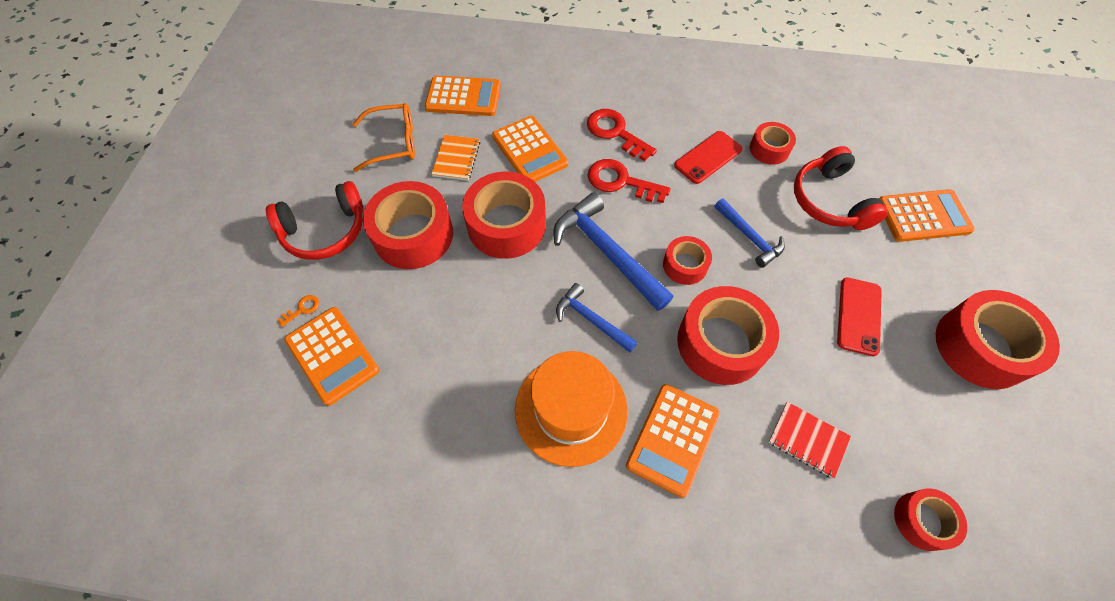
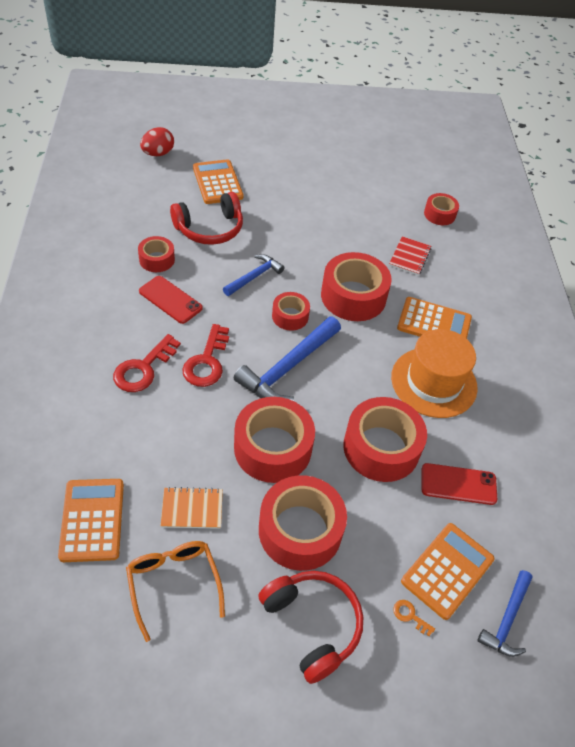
camera: 105 degrees left, 10 degrees down
(529, 150) = (173, 440): orange calculator -> none
(591, 320) = (356, 374): blue hammer -> blue hammer (507, 619)
(858, 316) = (311, 224): red phone -> red phone (458, 484)
(965, 159) = (158, 153): none -> red egg
(981, 347) = (320, 174): red tape -> red tape (381, 448)

